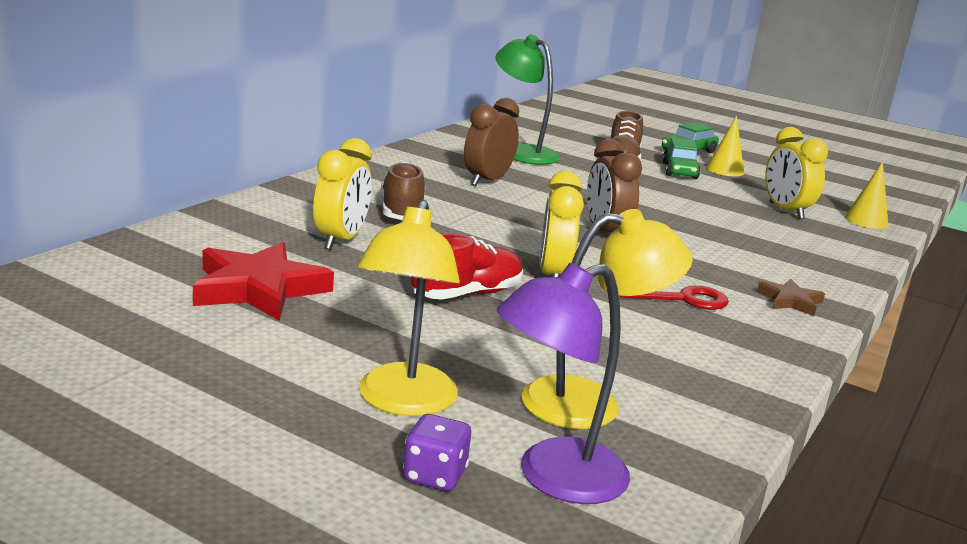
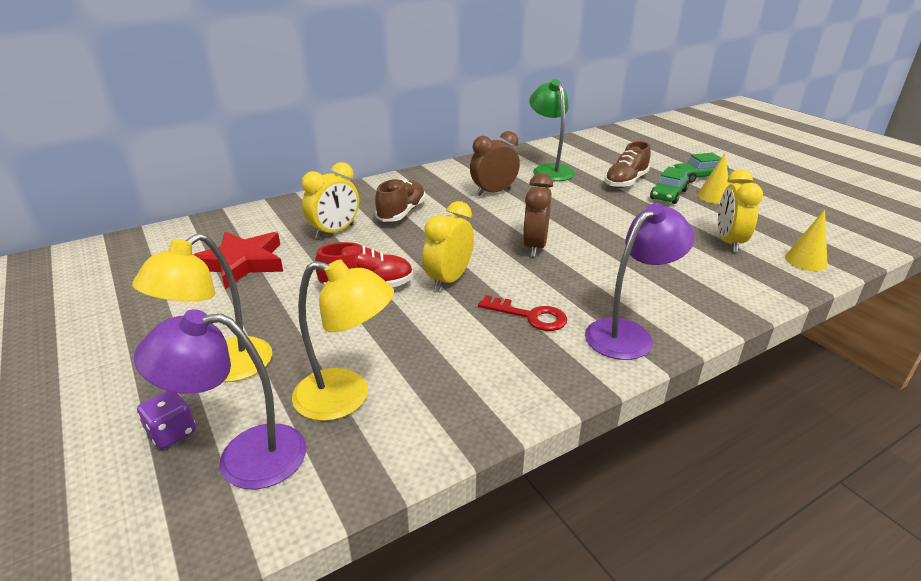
camera: 30 degrees right, 10 degrees up
(790, 301) = (628, 333): brown star -> purple lamp

